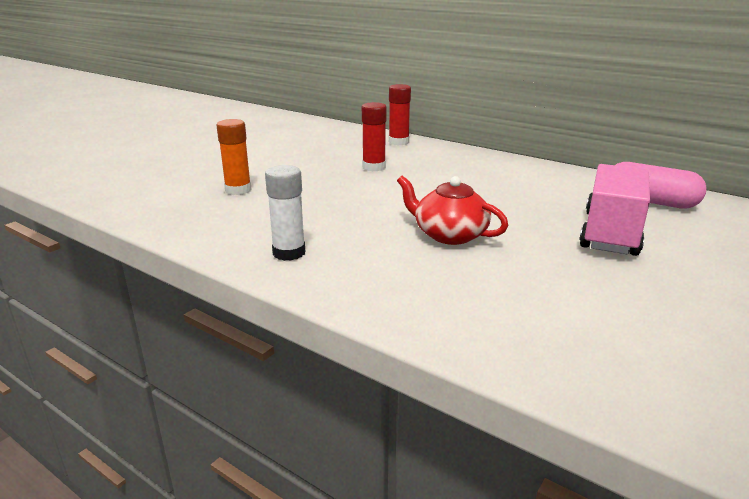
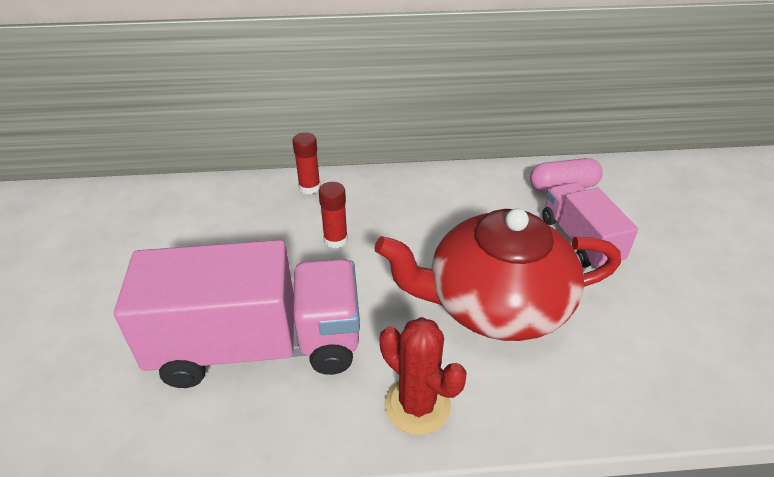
camera: 40 degrees left, 15 degrees up
(238, 190) = (258, 346): orange glue stick -> pink truck
(289, 253) = (417, 405): white glue stick -> red cactus
(449, 235) = (495, 303): red teapot -> red teapot, size x2.18

